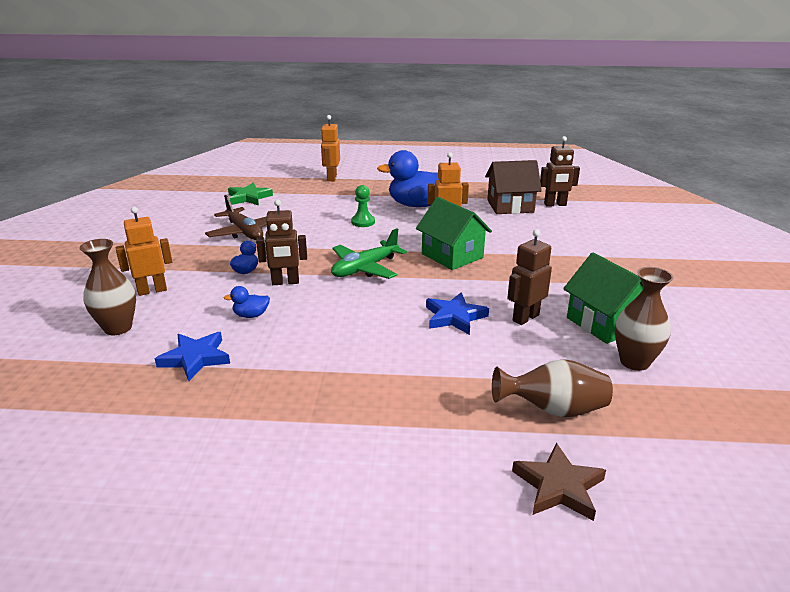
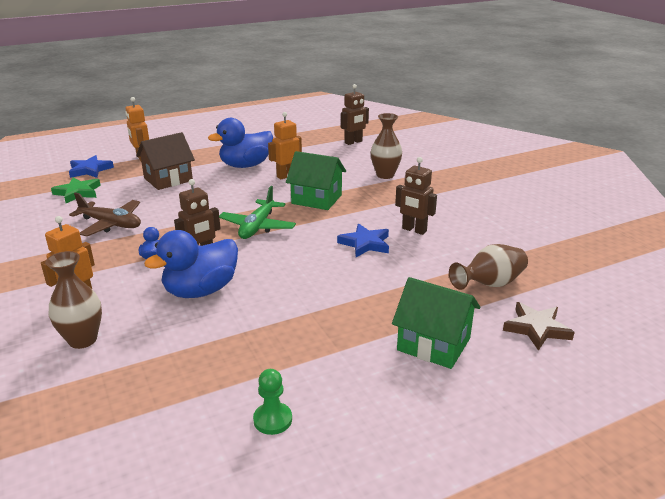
camera: 30 degrees left, 0 degrees up
(195, 358) = (191, 339): blue star -> blue star (90, 170)
(251, 315) = (201, 291): blue duck -> blue duck, size x2.30
(363, 222) = (214, 190): green pawn -> green pawn (272, 420)
(510, 206) = (321, 150): brown house -> brown house (168, 179)
(525, 318) = (414, 230): brown robot -> brown robot turned 75 degrees counterclockwise
(604, 323) = (467, 219): green house -> green house (434, 344)
(634, 362) = (507, 238): brown vase -> brown vase (385, 175)

